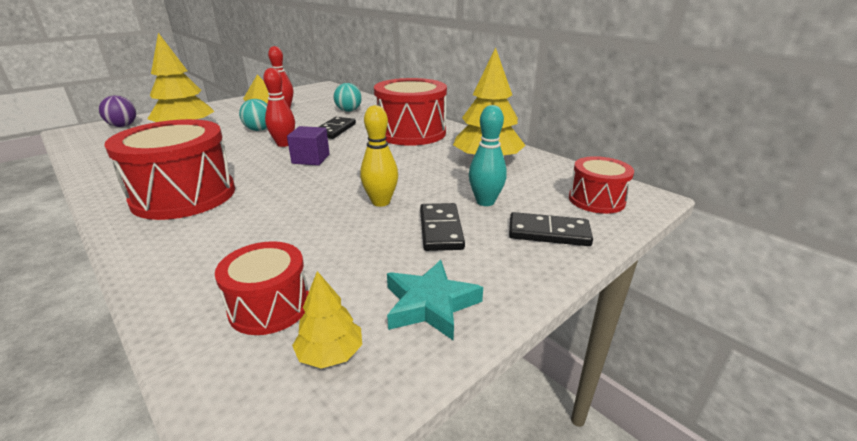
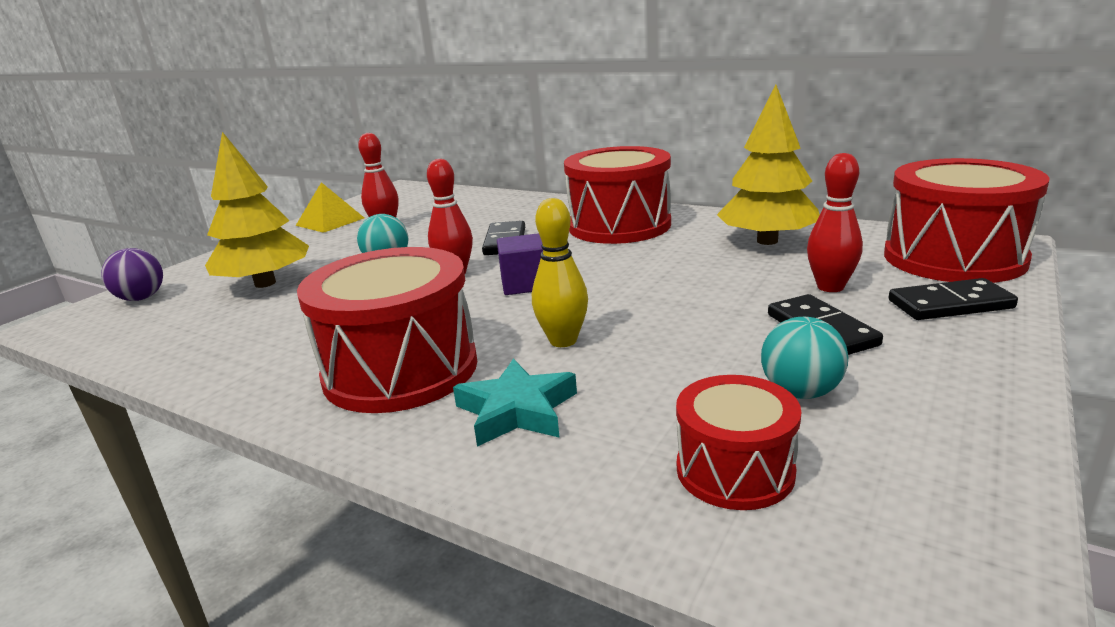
camera: 15 degrees left, 5 degrees down
(330, 354) = (889, 499): yellow tree -> none
(348, 111) = (489, 213): turquoise ball -> turquoise ball (800, 392)
(381, 202) = (700, 316): yellow bowling pin -> yellow bowling pin (563, 341)
(430, 304) = (927, 414): turquoise star -> turquoise star (517, 410)
(485, 202) = (830, 287): turquoise bowling pin -> red bowling pin
(596, 200) = (953, 258): red drum -> red drum, size x1.79

